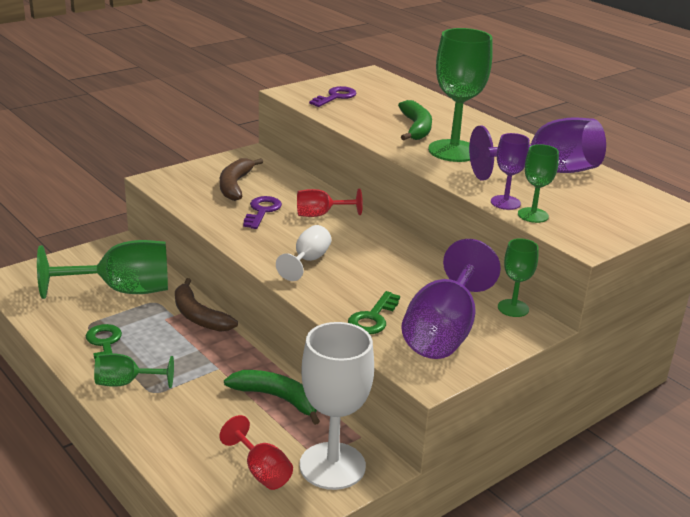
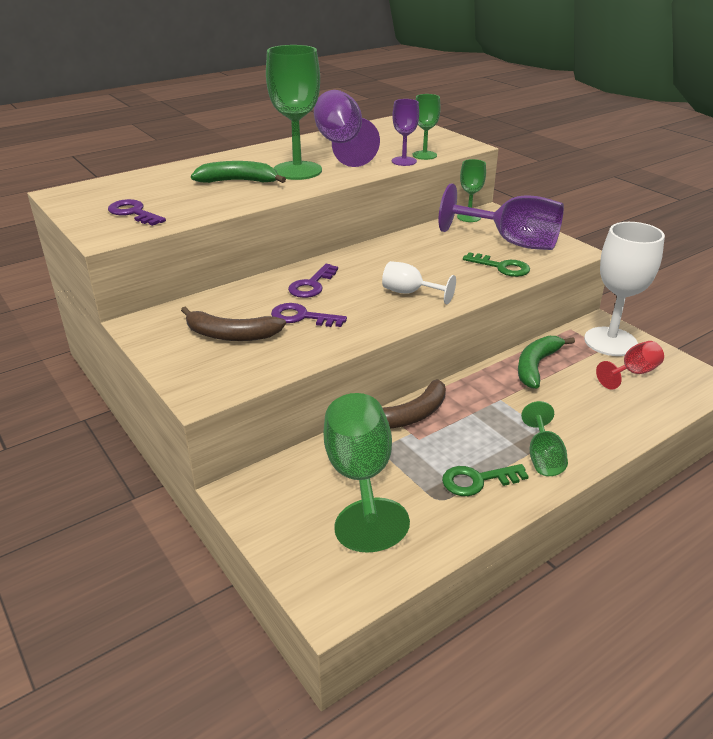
camera: 85 degrees left, 5 degrees up
(321, 215) = (312, 285): red goblet -> purple key

